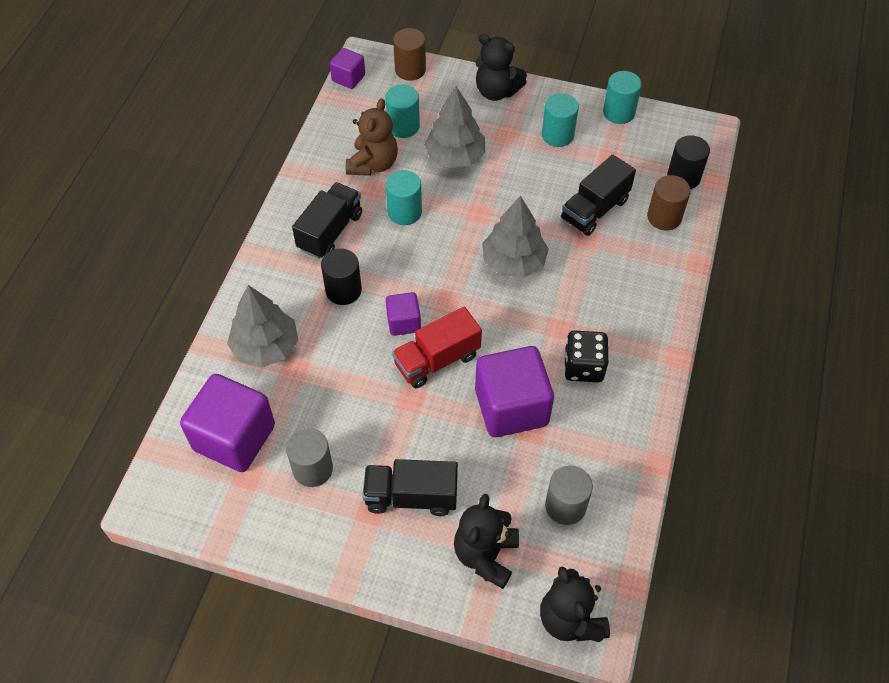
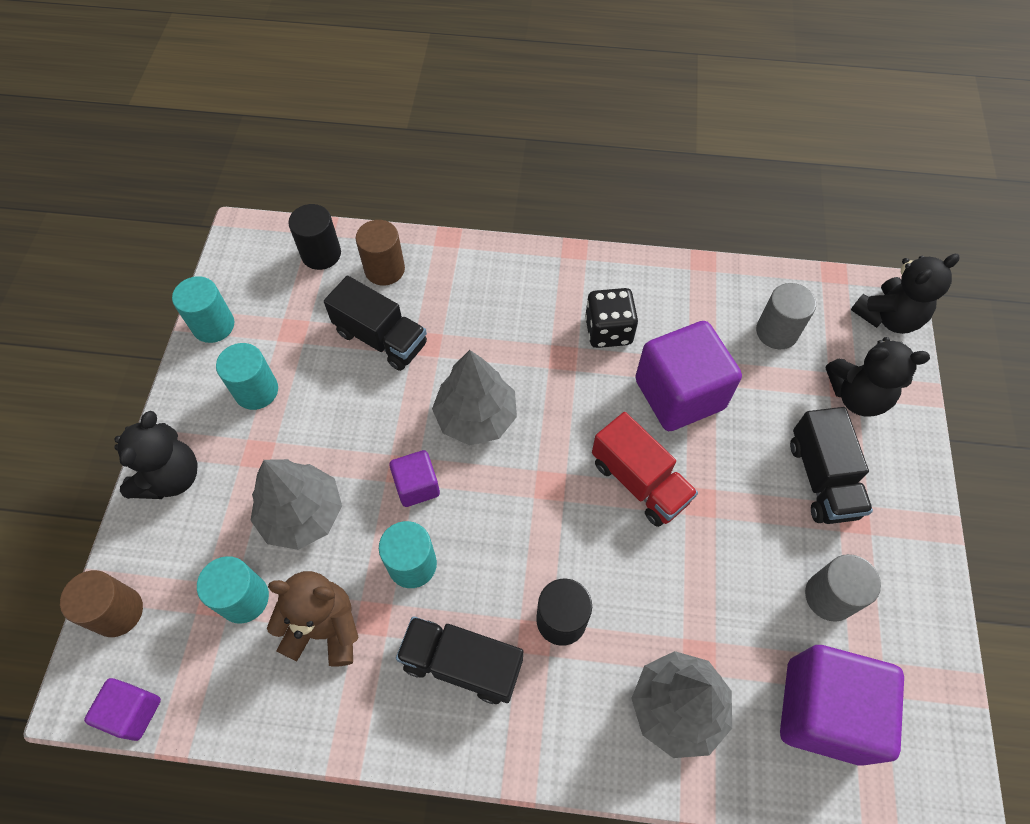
camera: 100 degrees left, 5 degrees up
(403, 322) = (594, 530): purple cube -> purple cube (417, 486)

